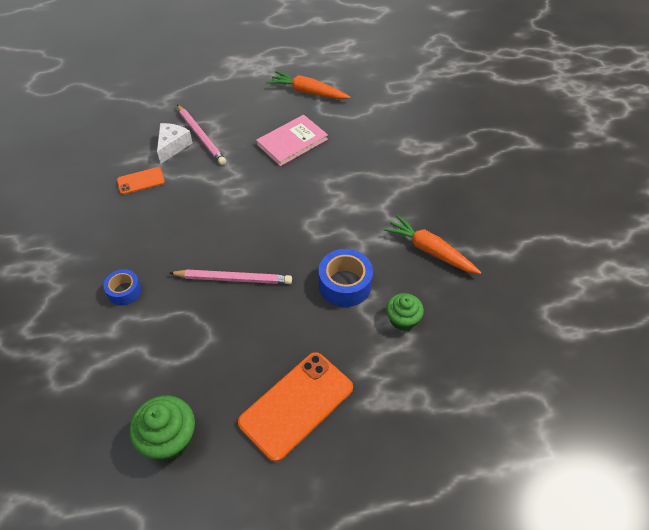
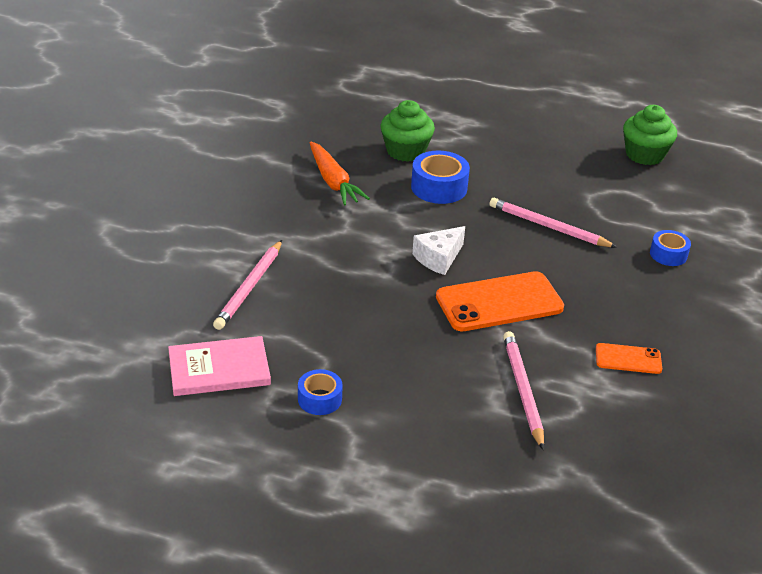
camera: 155 degrees left, 15 degrees down
(173, 146) = (570, 391): white cheese -> white cheese (438, 258)
(292, 142) = (397, 335): pink book -> pink book (219, 369)
(296, 405) = (533, 139): orange phone -> orange phone (499, 302)
(308, 92) = (319, 399): orange carrot -> blue tape
(402, 137) = (249, 287): none -> pink pencil
(403, 319) = (405, 151): green cupcake -> green cupcake, size x1.50

